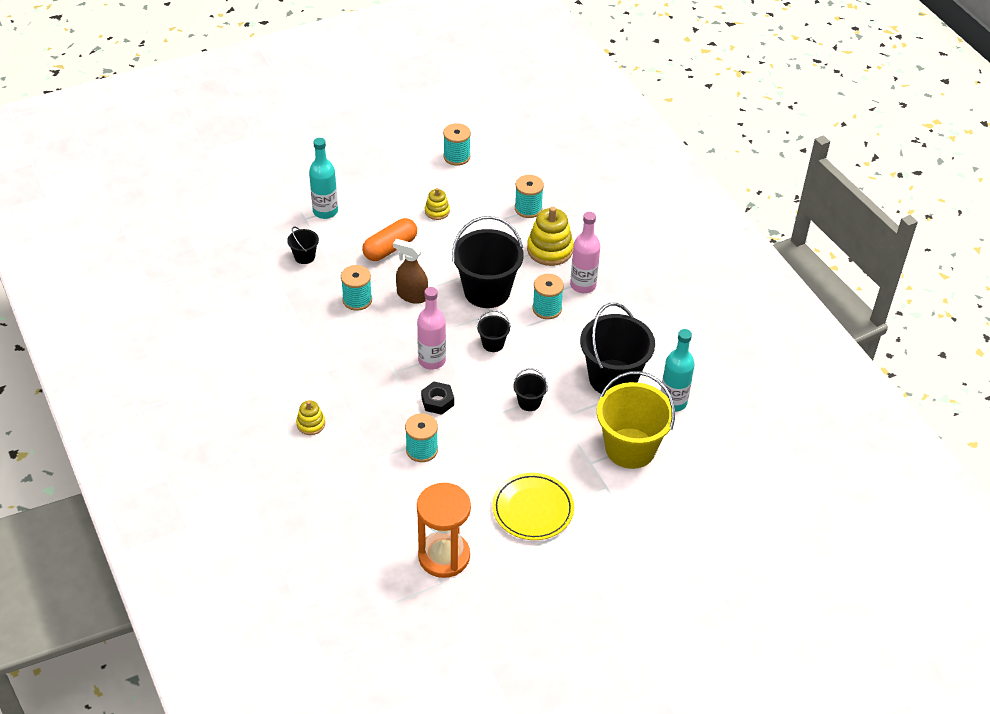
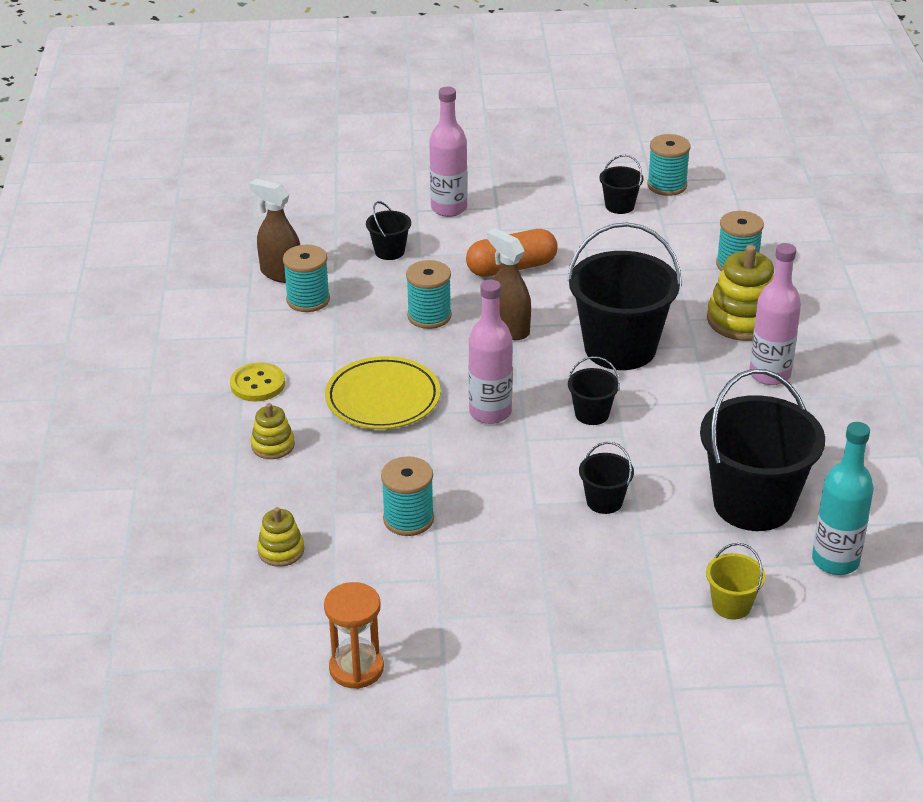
camera: 25 degrees right, 10 degrees down
(242, 293) = (281, 273): none -> brown spray bottle
(275, 382) = (257, 384): none -> yellow button
(325, 211) = (449, 208): turquoise bottle -> pink bottle
(434, 181) = (619, 206): none -> black bucket
(437, 211) = (602, 240): yellow stacking toy -> yellow stacking toy (281, 551)
(437, 401) = (468, 465): black nut -> none
(444, 556) = (356, 668): orange hourglass -> orange hourglass, size x0.64
(533, 509) = (529, 645): yellow plate -> yellow plate (383, 399)
(547, 309) = (698, 390): turquoise spool -> turquoise spool (308, 300)
(630, 448) = (731, 605): yellow bucket -> yellow bucket, size x0.45

